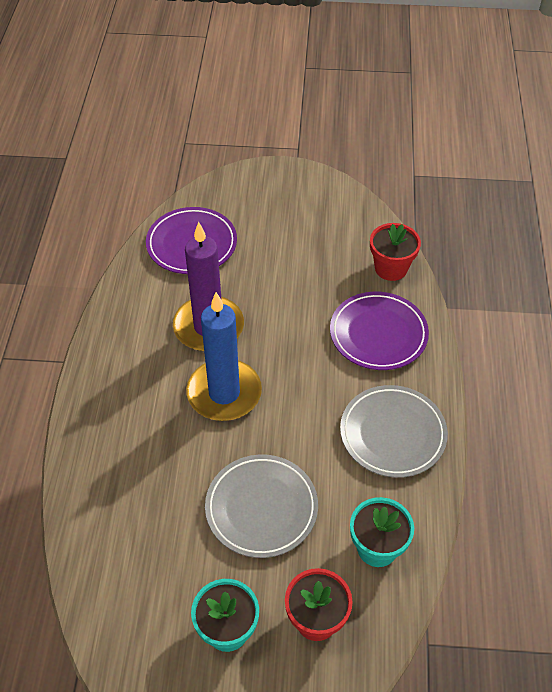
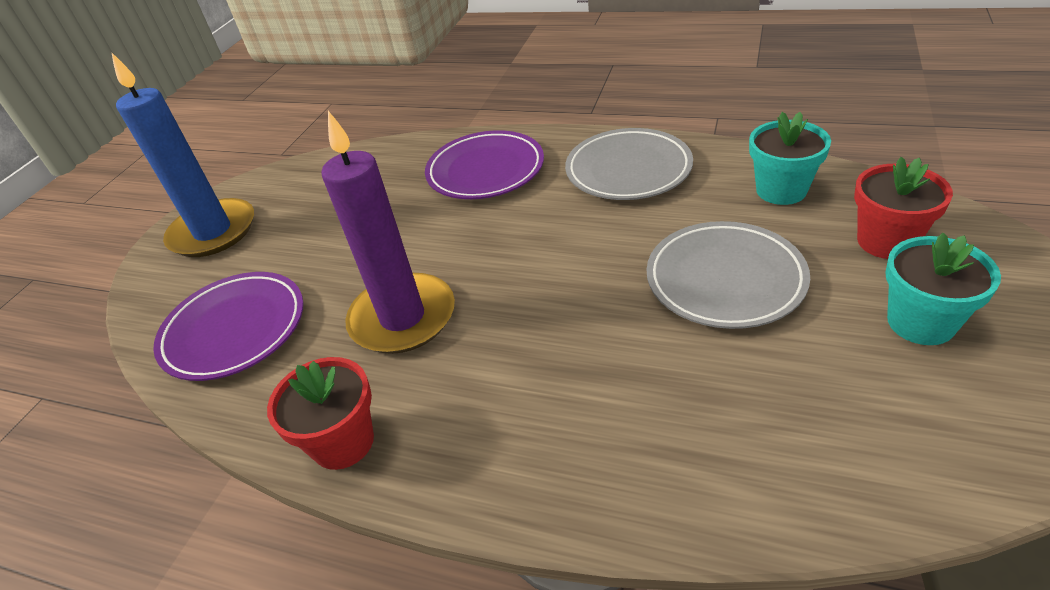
camera: 70 degrees left, 10 degrees down
(224, 393) = (528, 306): blue candle -> blue candle (213, 232)
(391, 268) = (395, 156): red flower pot -> red flower pot (343, 442)

